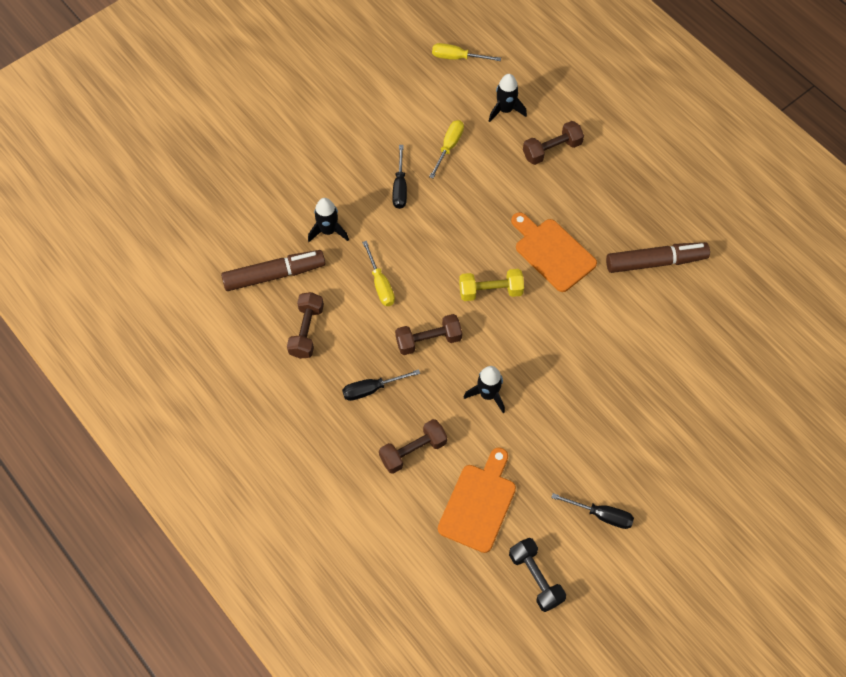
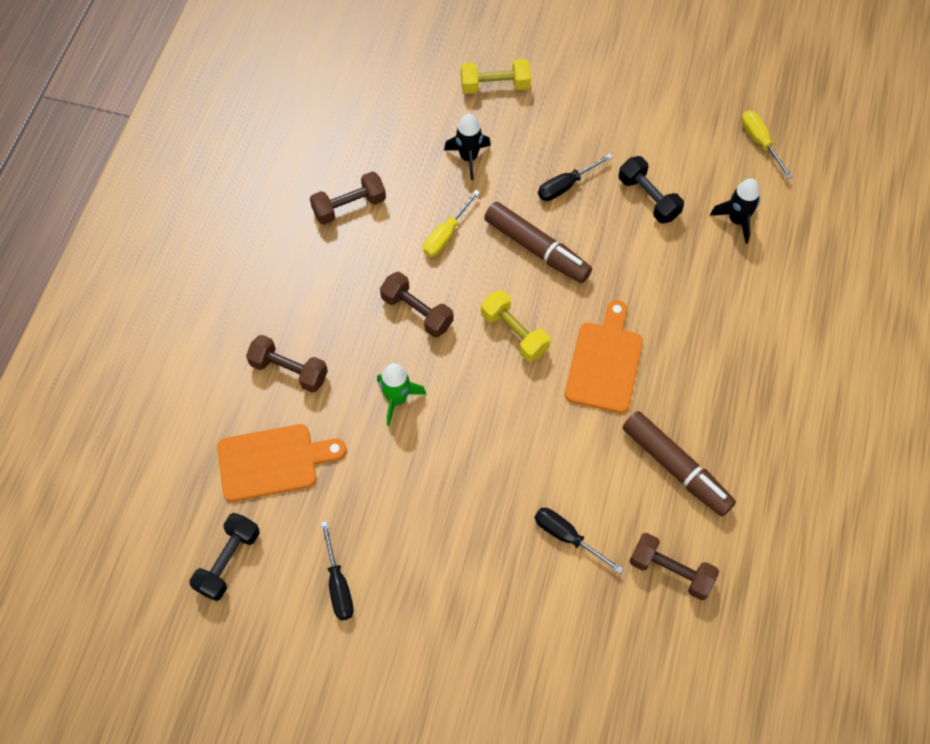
camera: 55 degrees right, 0 degrees up
(274, 275) = (388, 145): brown marker -> brown marker (537, 249)
(281, 177) = (495, 86): none -> yellow dumbbell
(372, 389) = (329, 296): black screwdriver -> black screwdriver (567, 537)
(449, 147) = (648, 198): yellow screwdriver -> black dumbbell
(488, 394) = (397, 399): black rocket -> green rocket
(552, 150) = (727, 290): brown dumbbell -> brown dumbbell (671, 571)

